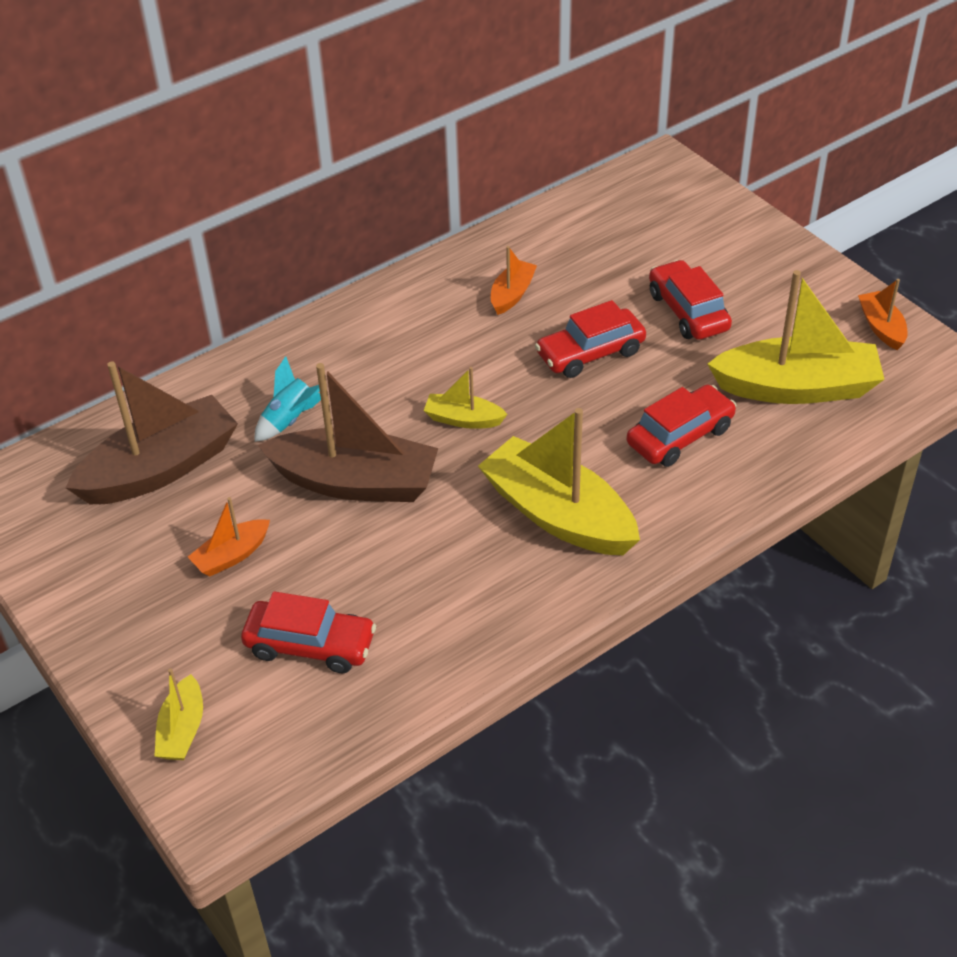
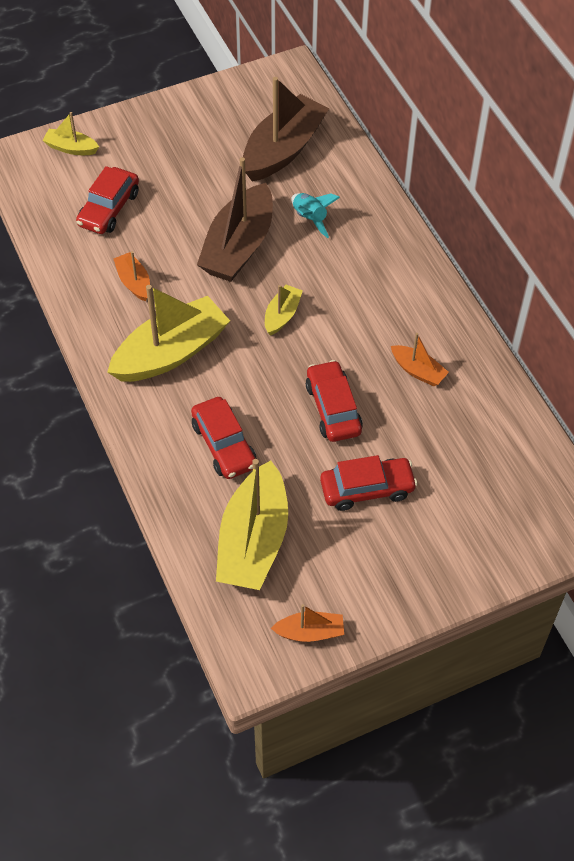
camera: 100 degrees right, 10 degrees up
(160, 468) = (283, 149): brown boat -> brown boat turned 120 degrees counterclockwise
(232, 555) = (195, 178): orange boat -> orange boat (134, 282)

